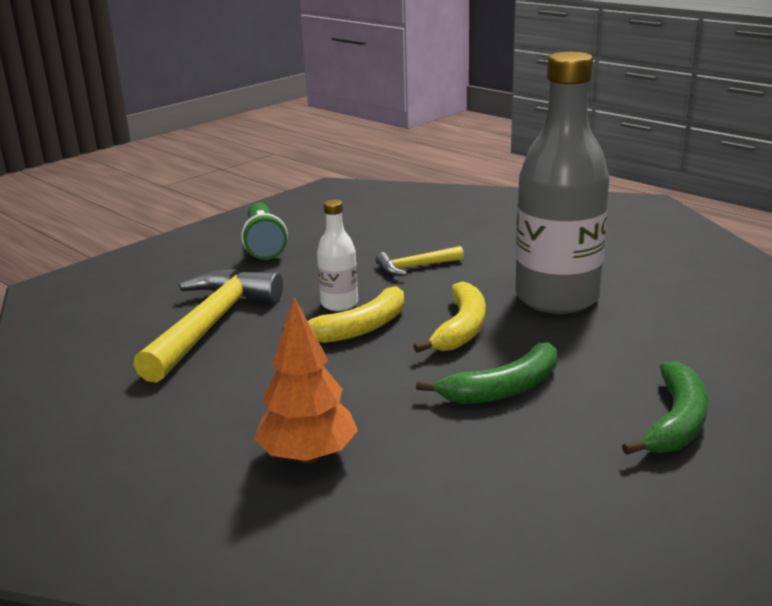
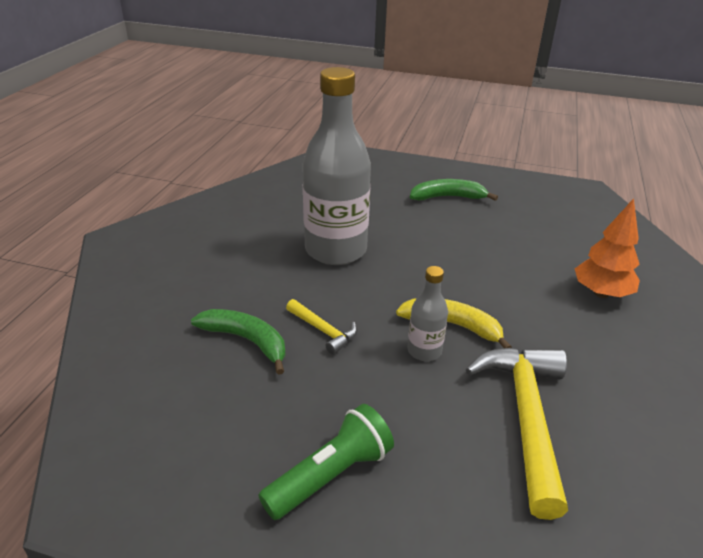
camera: 120 degrees left, 10 degrees up
(211, 325) = (526, 417): yellow hammer -> yellow hammer turned 105 degrees clockwise
(339, 304) = (424, 351): white bottle -> grey bottle
(461, 328) = (412, 279): yellow banana -> none
(503, 389) = (469, 247): green banana -> green banana (247, 341)

